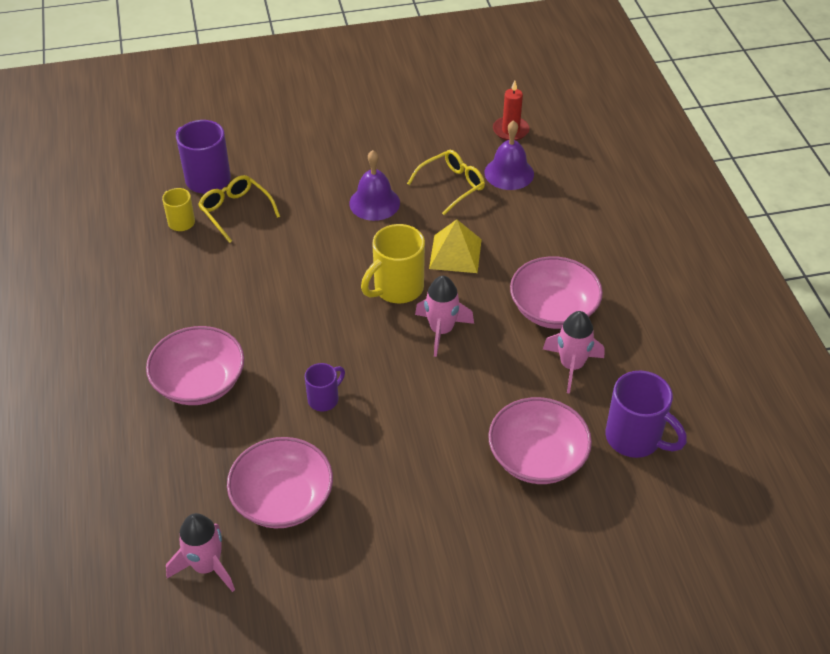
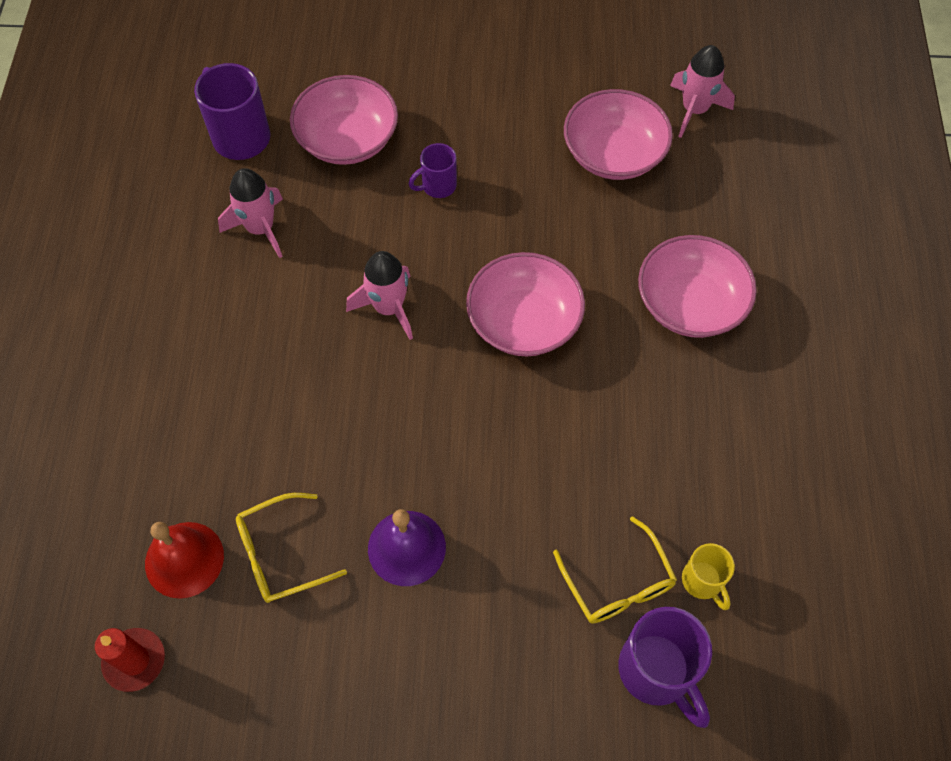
camera: 165 degrees left, 15 degrees up
(324, 399) = (549, 251): purple mug -> purple mug (437, 186)
(397, 288) = (422, 383): yellow mug -> none
(455, 254) = (326, 421): yellow pyramid -> none
(509, 173) = (184, 559): purple bell -> red bell
(553, 309) = (243, 305): pink bowl -> pink bowl (523, 321)

